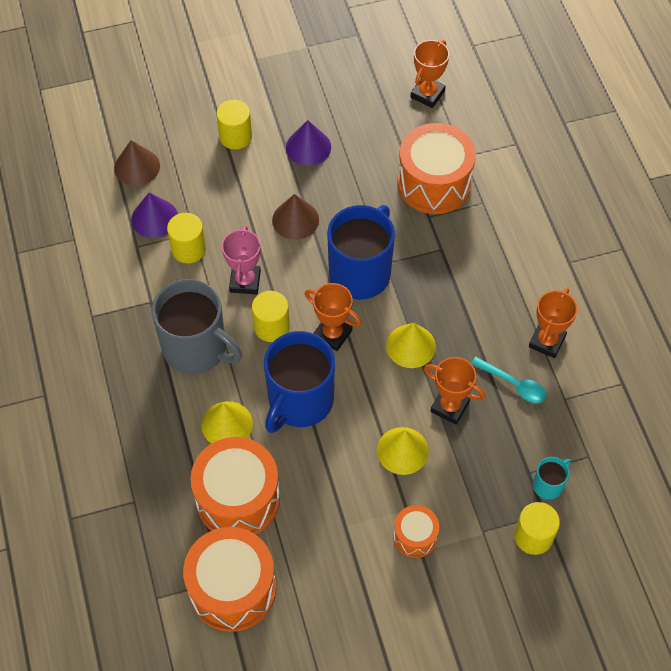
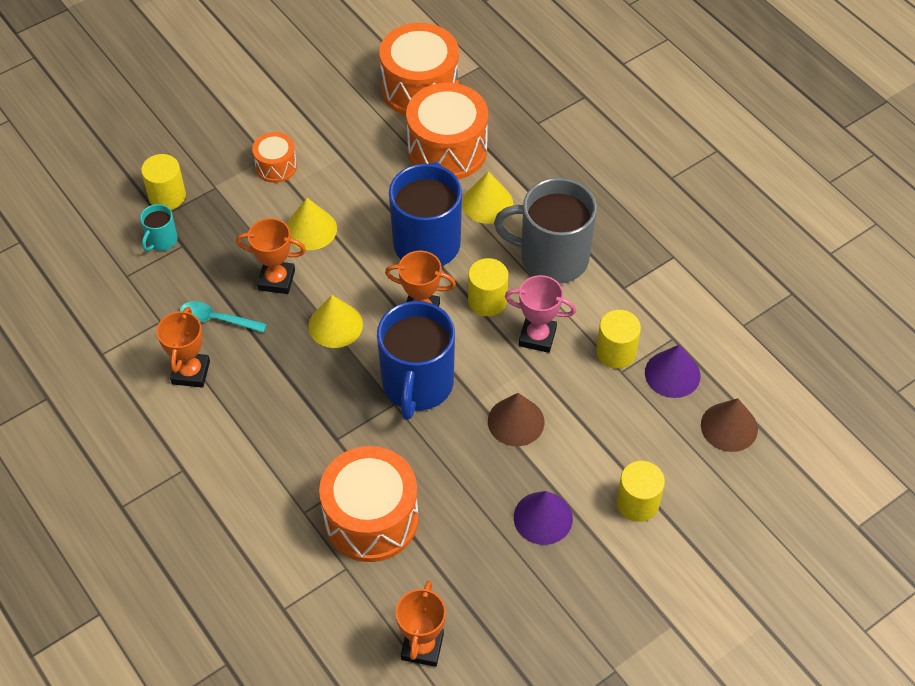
camera: 160 degrees right, 5 degrees down
(245, 281) = (537, 337): pink trophy -> pink trophy turned 60 degrees counterclockwise

